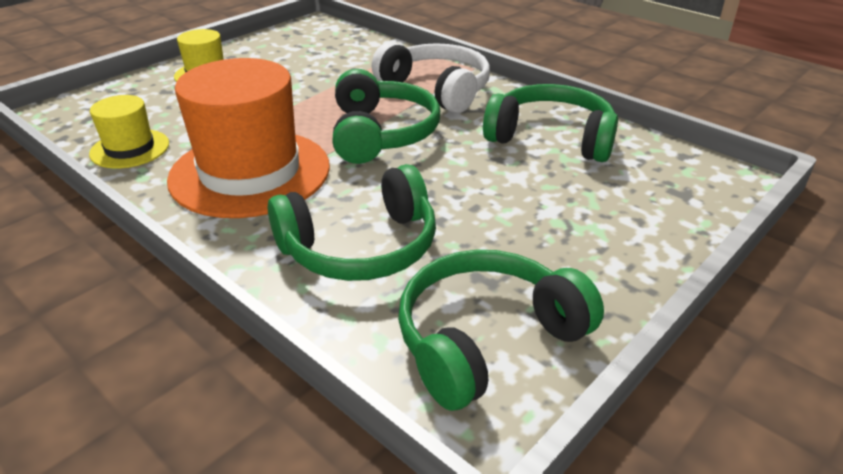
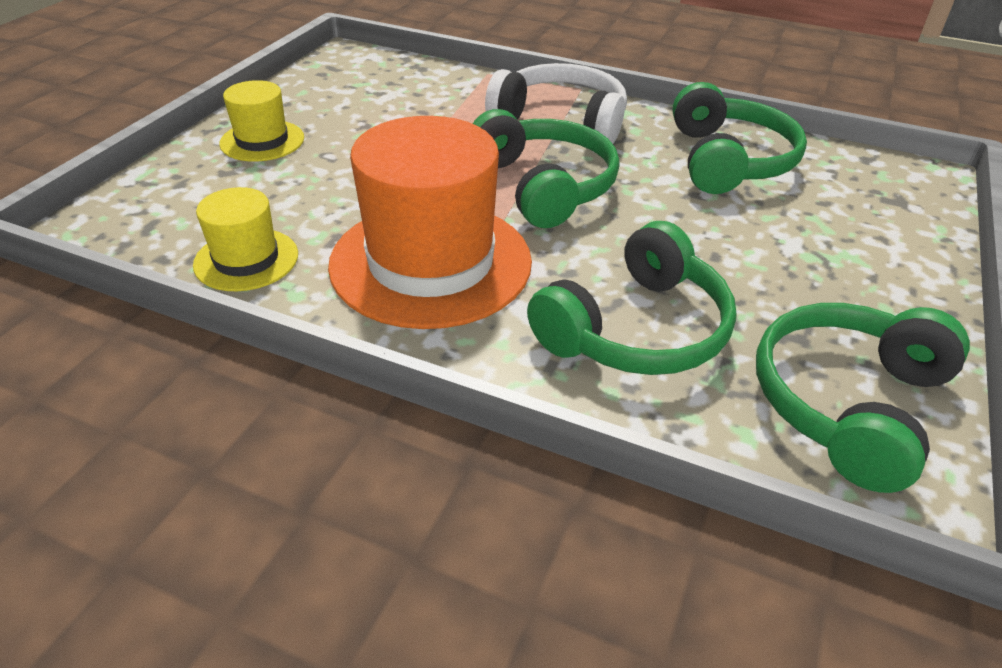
camera: 20 degrees left, 5 degrees up
(551, 138) = (727, 160): green headphones -> green headphones turned 90 degrees clockwise

